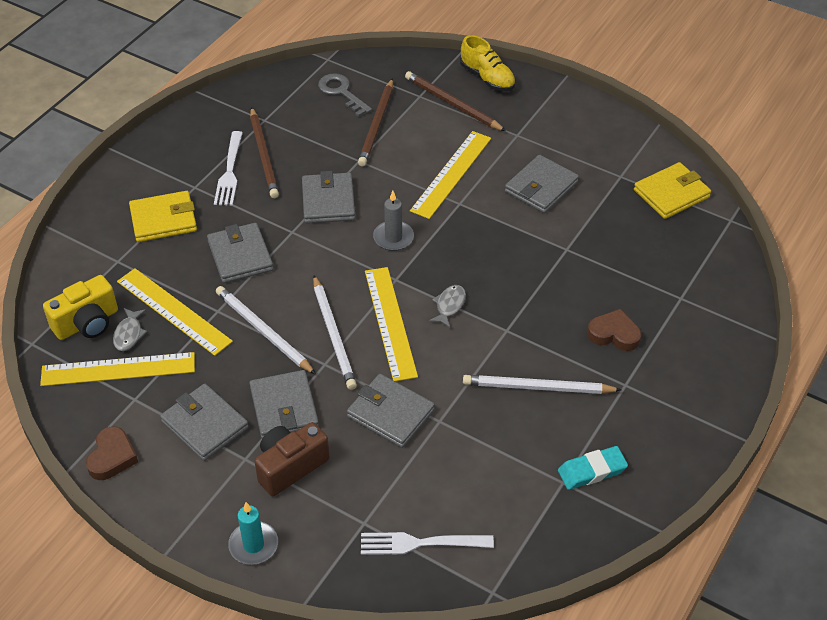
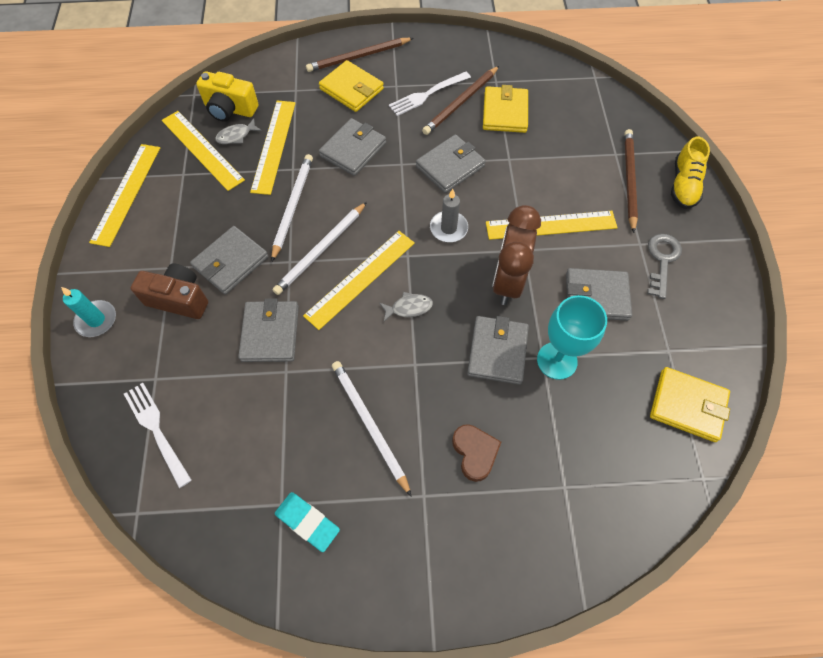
camera: 55 degrees right, 15 degrees up
(112, 457) = (126, 193): brown heart -> yellow ruler
(205, 425) = (185, 226): grey wallet -> grey wallet (497, 351)
(306, 134) = (505, 112): none -> yellow wallet
(341, 92) = (569, 106): grey key -> grey key (662, 260)
(377, 125) = (556, 147): brown pencil -> brown pencil (358, 57)
(480, 230) = (508, 281): none -> brown clock
(576, 242) = (557, 360): none -> turquoise goblet

